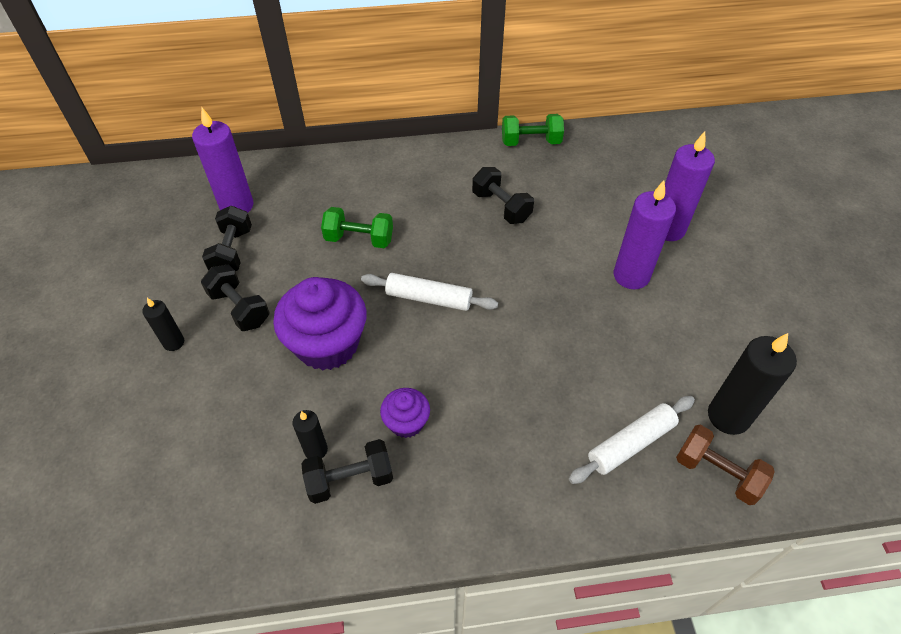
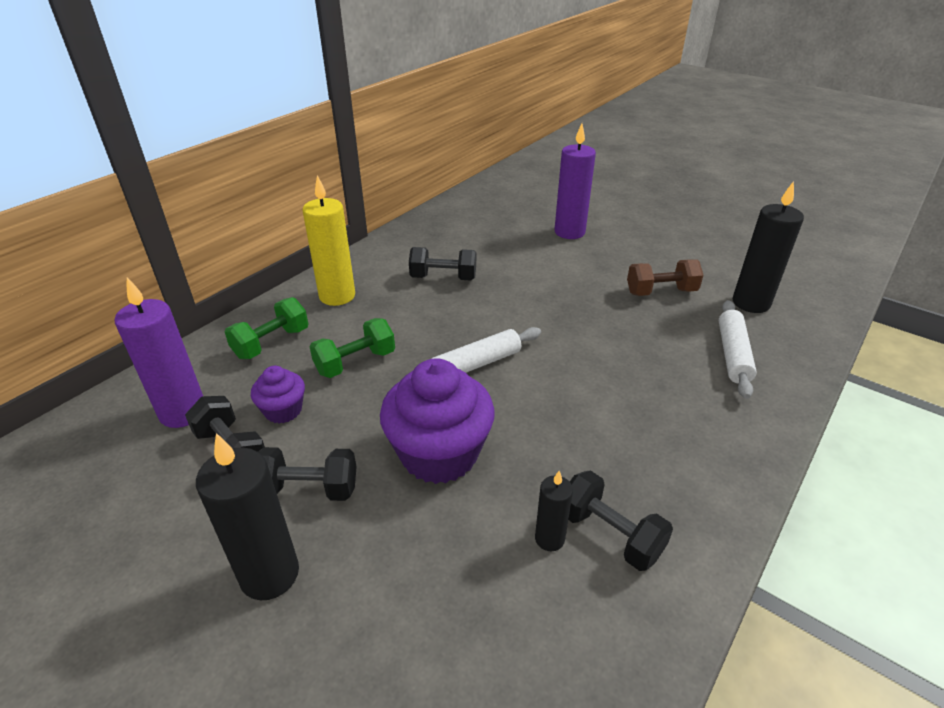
camera: 45 degrees left, 15 degrees down
(174, 342) = (270, 574): black candle -> black candle, size x1.85
(350, 479) = (609, 534): black dumbbell -> black dumbbell turned 75 degrees counterclockwise
(406, 422) = (587, 456): purple cupcake -> purple cupcake (283, 410)
(410, 174) = (337, 296): none -> yellow candle
(531, 142) = (407, 231): green dumbbell -> green dumbbell (271, 343)
(631, 275) = (588, 267): purple candle -> none
(717, 472) = (793, 334): brown dumbbell -> brown dumbbell (661, 292)

